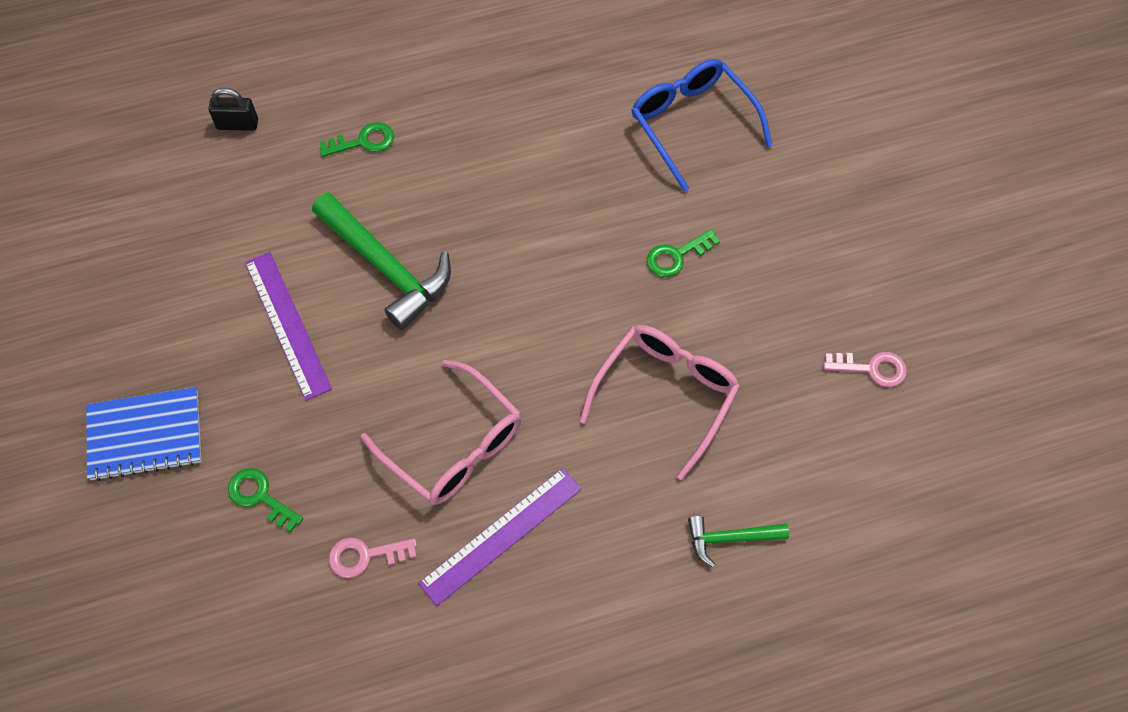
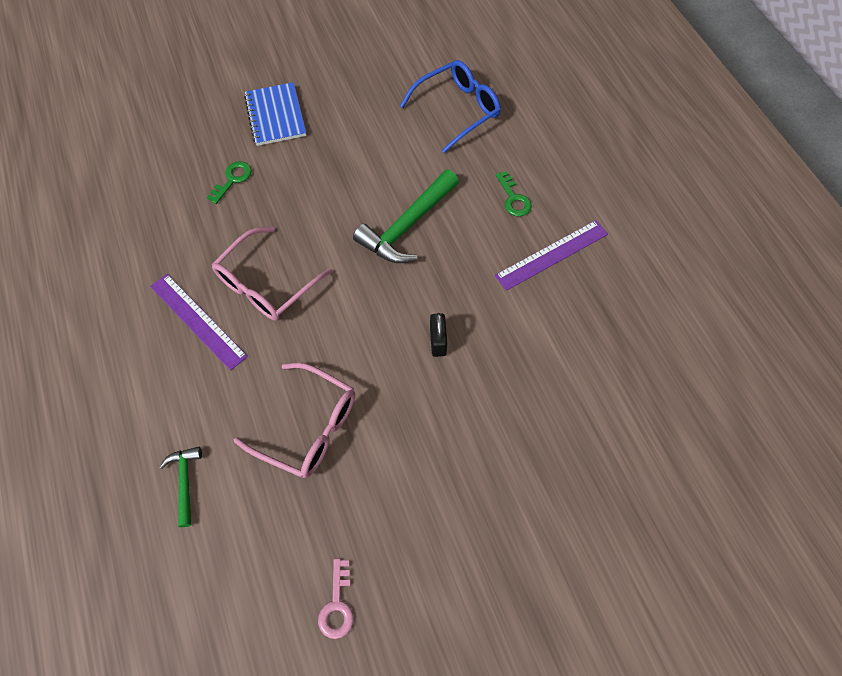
camera: 85 degrees right, 0 degrees up
(237, 124) = (515, 124): black padlock -> black padlock (438, 341)
(288, 324) = (357, 175): purple ruler -> purple ruler (552, 255)
(365, 556) = (189, 242): pink key -> none
(676, 256) = (437, 429): green key -> none
(692, 124) = (575, 437): blue glasses -> blue glasses (457, 110)

